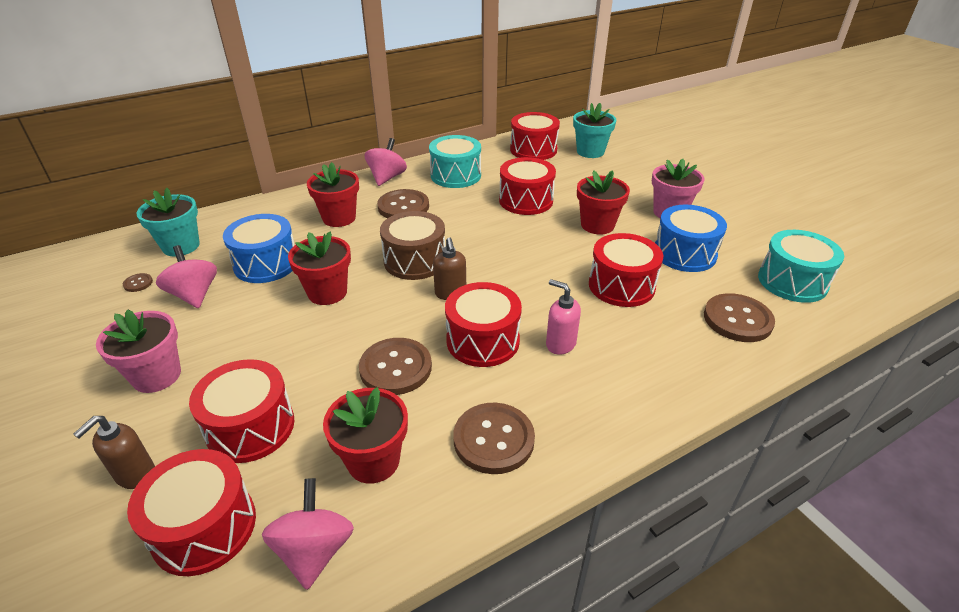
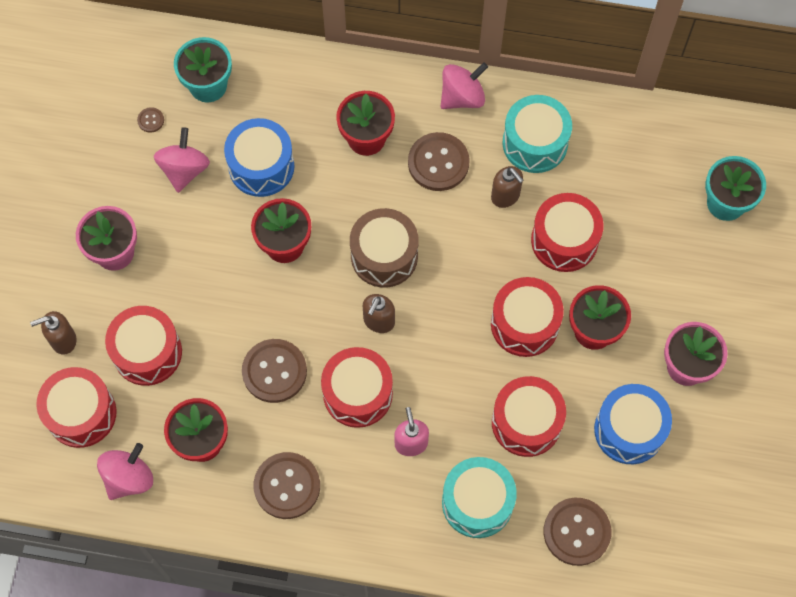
camera: 40 degrees right, 30 degrees up
(465, 200) = (505, 196): none -> brown soap dispenser
(533, 150) = (665, 152): red drum -> red drum (524, 324)
(792, 281) = (680, 535): turquoise drum -> turquoise drum (477, 502)

